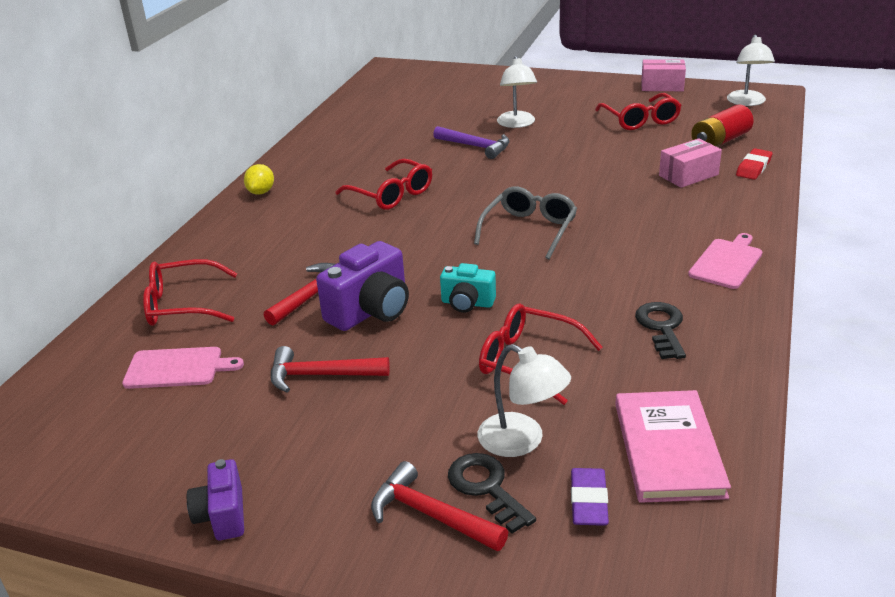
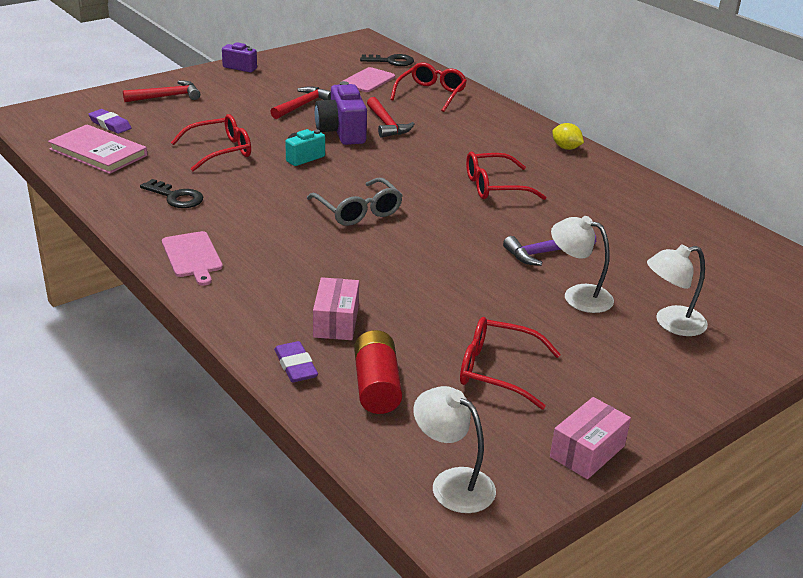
camera: 120 degrees right, 0 degrees up
(486, 488) = (158, 110): black key -> black key (391, 61)
(522, 441) = (169, 127): white lamp -> white lamp (671, 323)
(753, 167) = (295, 366): red eraser -> purple eraser

